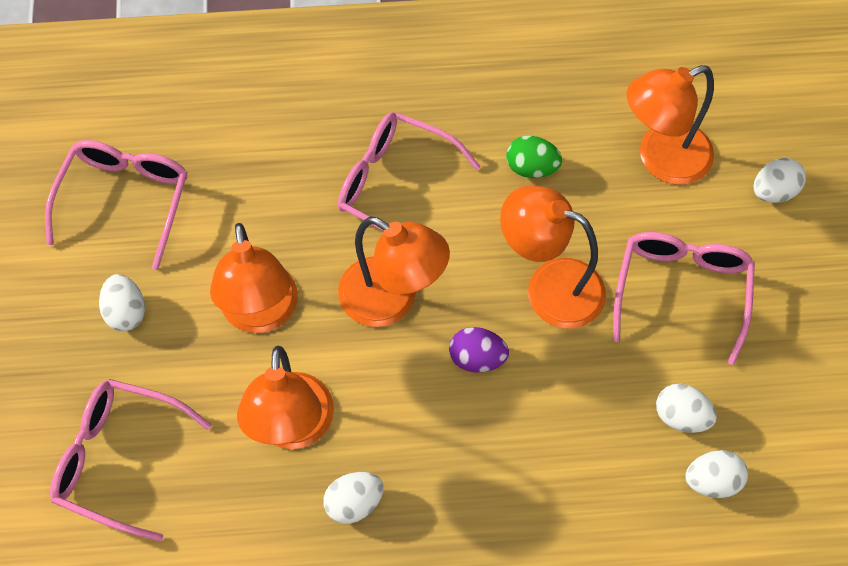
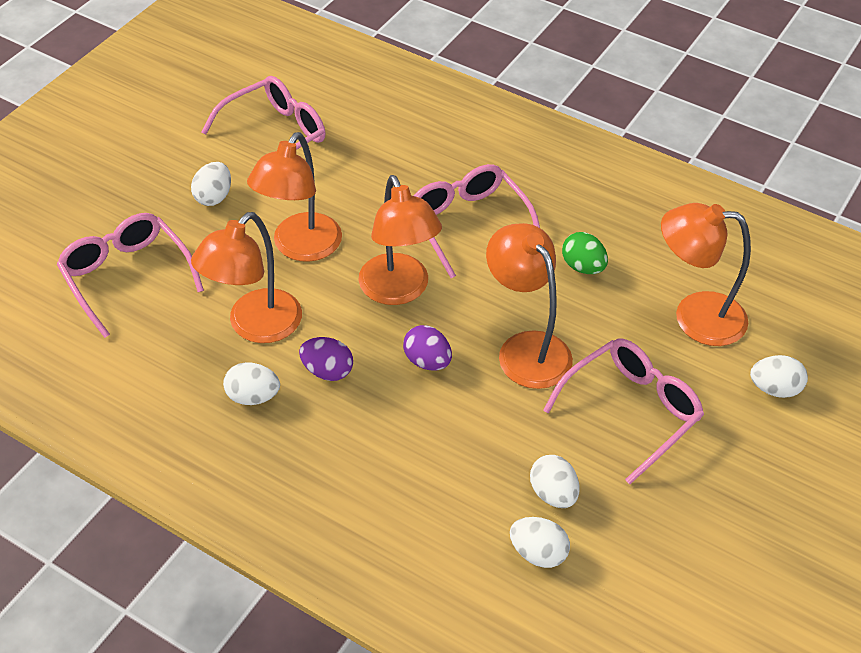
camera: 35 degrees right, 15 degrees down
(398, 429) = (327, 371): none -> purple egg

